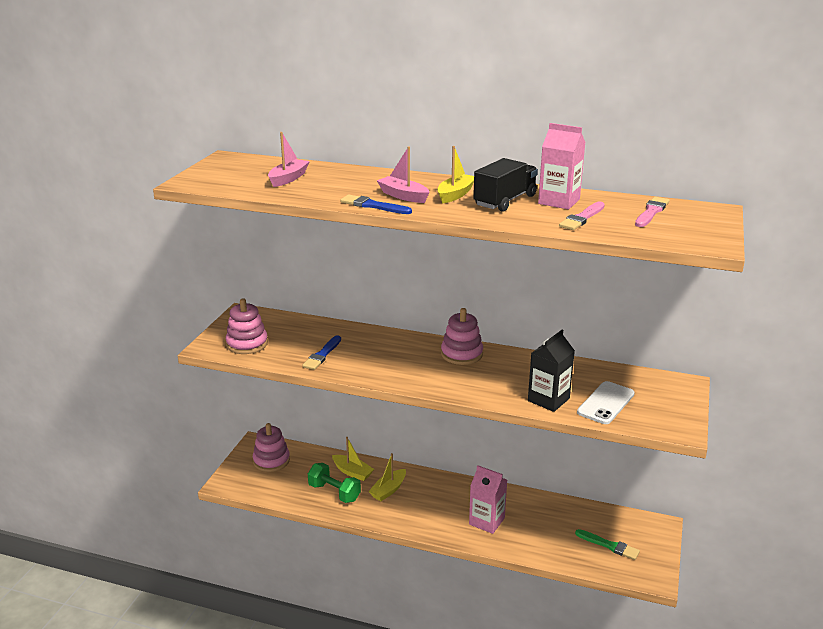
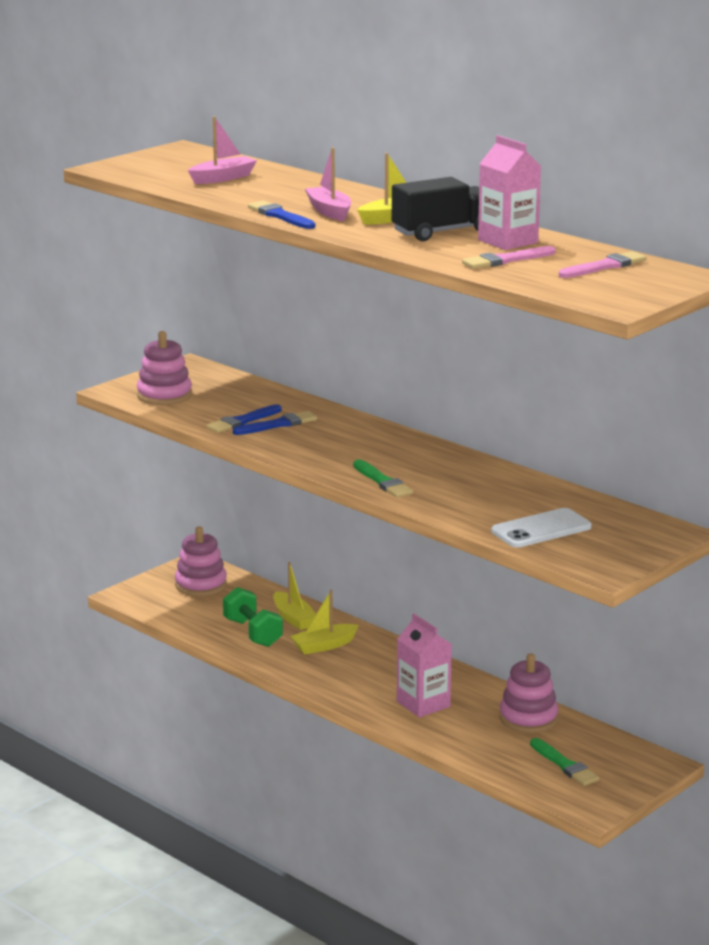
camera: 25 degrees right, 5 degrees down
(349, 352) = (278, 425): none -> blue brush
(461, 354) = (416, 451): pink stacking toy -> pink stacking toy (528, 718)
(466, 387) = (382, 482): none -> green brush
(548, 399) = (471, 512): black carton -> none

